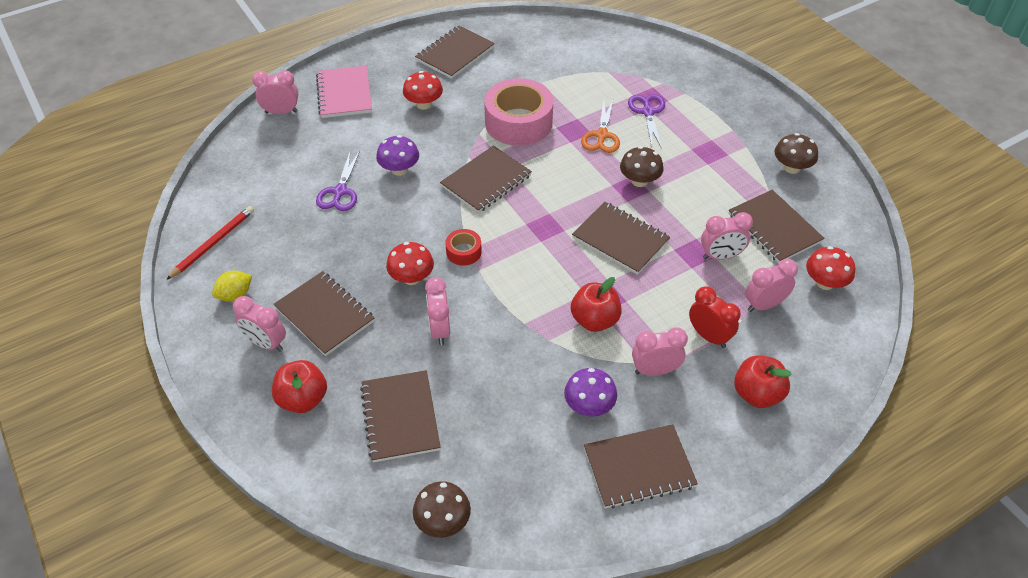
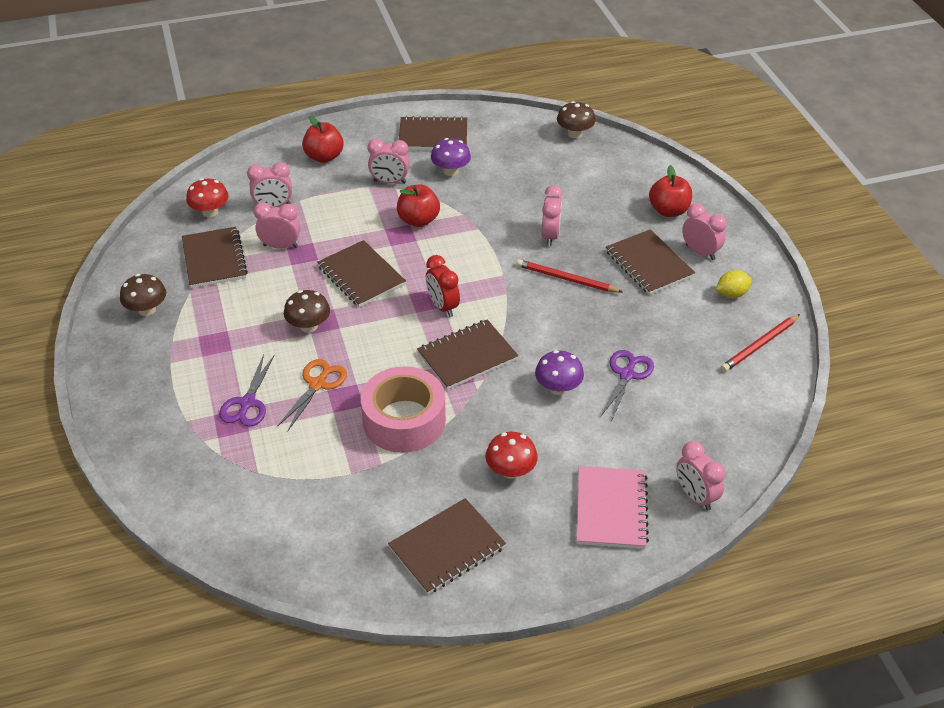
camera: 165 degrees left, 5 degrees down
(281, 112) = (695, 496): pink clock -> pink clock turned 45 degrees clockwise
(400, 417) = (594, 188): brown notebook -> none
(411, 278) = (566, 279): red mushroom -> red pencil
(463, 252) = (512, 292): red tape -> none
(709, 336) = (333, 194): red clock -> red clock (443, 307)

